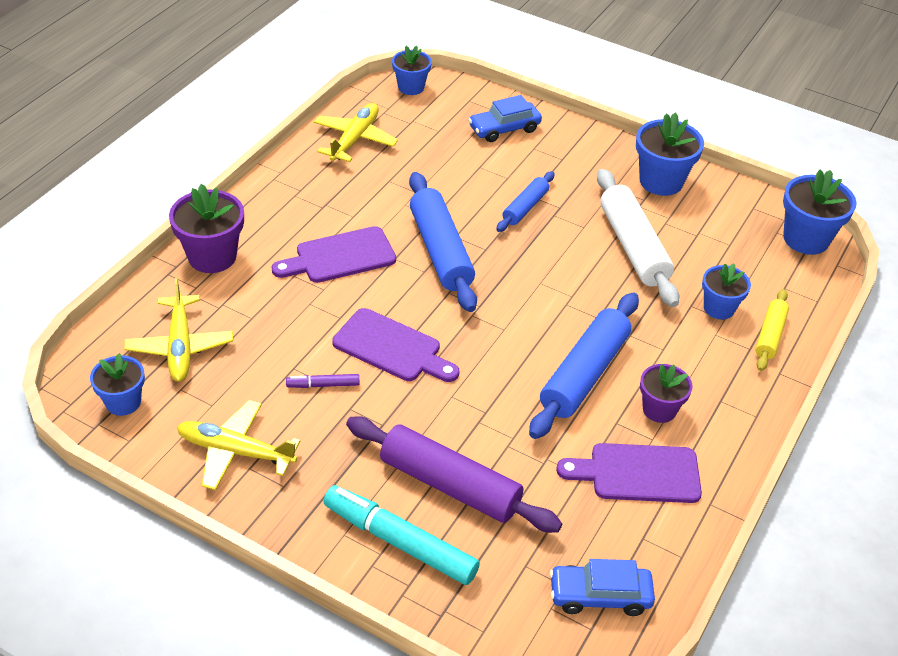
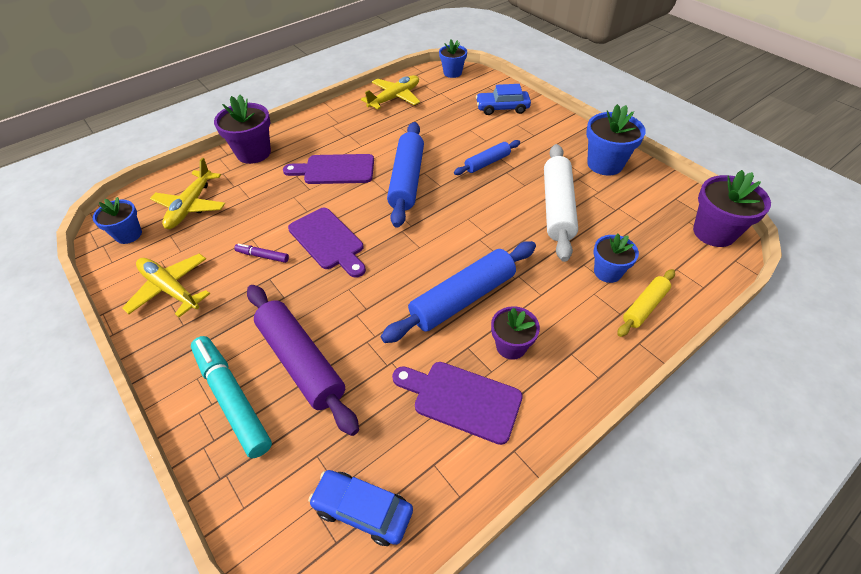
camera: 25 degrees right, 5 degrees up
(806, 239) = (714, 232): blue flower pot -> purple flower pot

